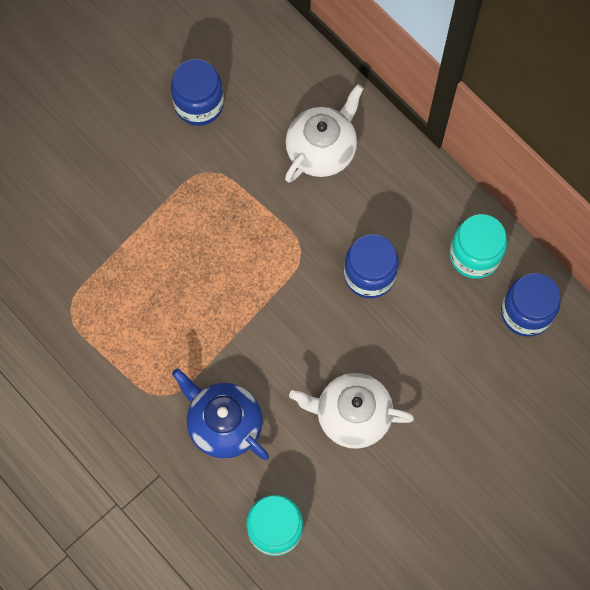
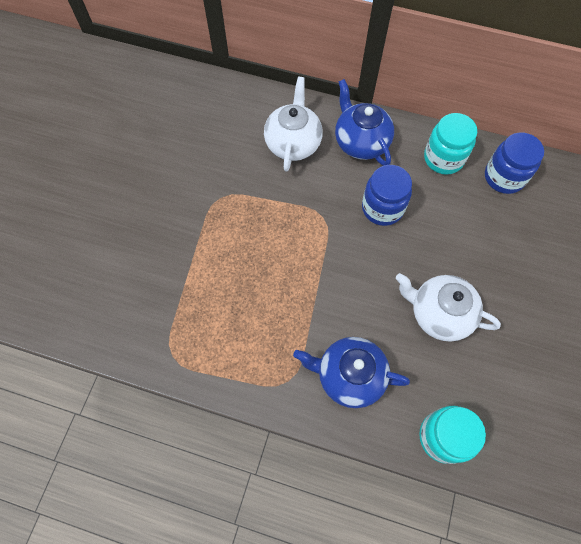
camera: 30 degrees left, 5 degrees down
(199, 104) = (185, 156): blue jar -> none
(351, 415) = (439, 314): white teapot -> white teapot turned 45 degrees clockwise
(396, 188) = (360, 142): none -> blue teapot

